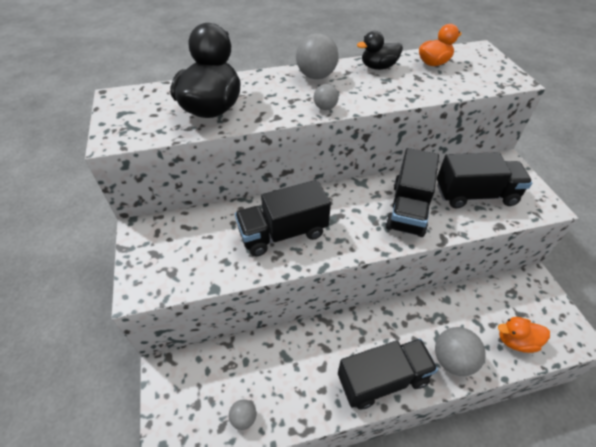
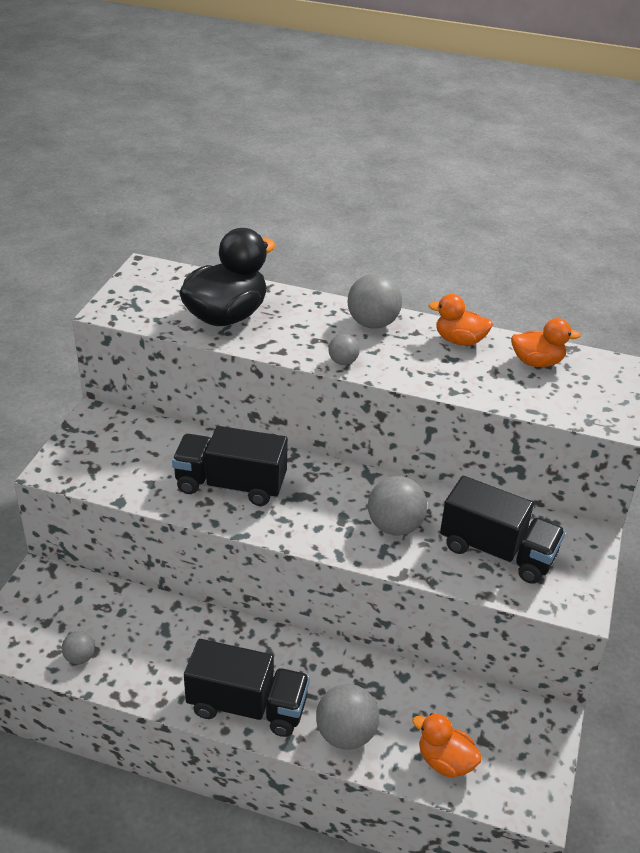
camera: 30 degrees right, 10 degrees down
(378, 67) = (459, 340): black duck -> orange duck
(408, 209) = (394, 526): black truck -> grey ball

